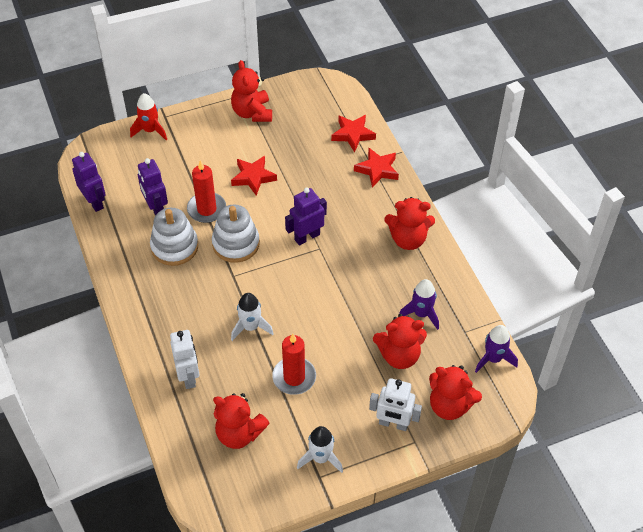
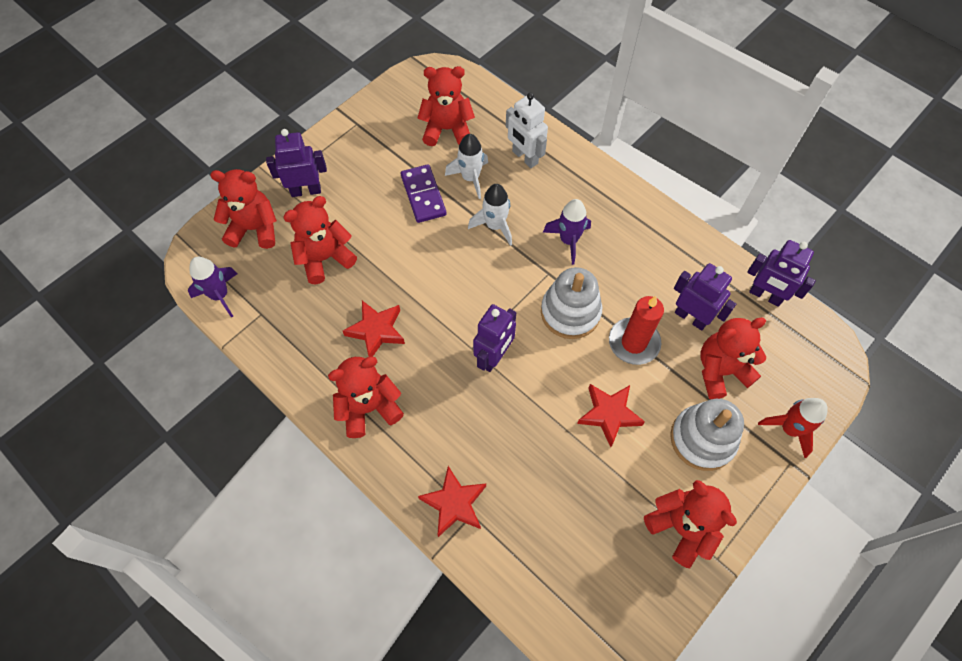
camera: 155 degrees right, 10 degrees up
(164, 173) = (720, 371): none -> red teddy bear
(174, 247) = (634, 280): white stacking toy -> white stacking toy (702, 439)
(294, 377) = (423, 195): red candle -> purple domino
(320, 458) = (362, 137): white rocket -> white rocket (470, 178)
(353, 134) = (518, 554): red star -> red star (376, 331)
(393, 424) = (306, 191): white robot -> purple robot
(421, 314) = (317, 315): purple rocket -> purple rocket (568, 240)

